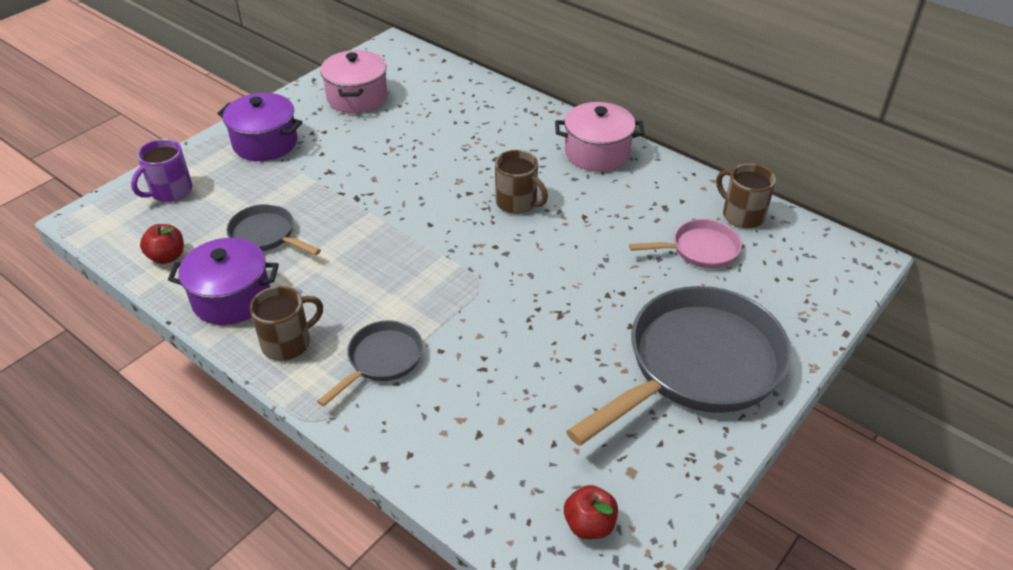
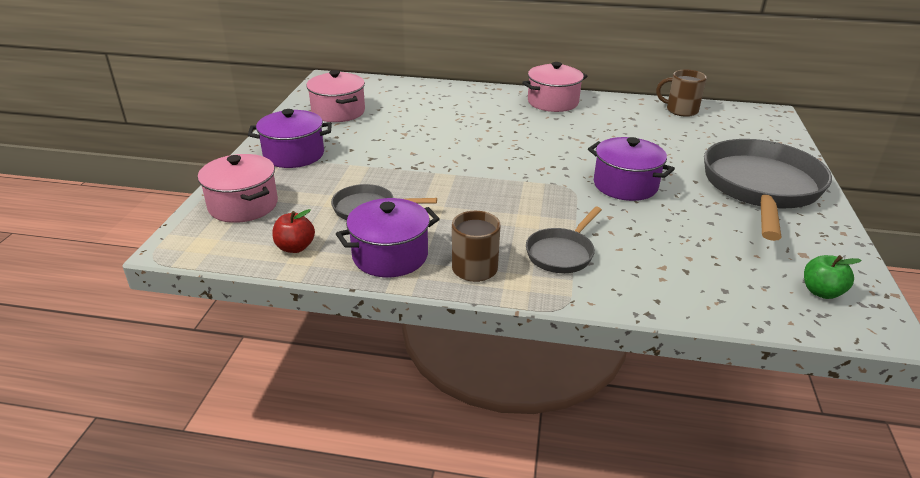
camera: 30 degrees left, 10 degrees down
(170, 191) = (243, 205): purple mug -> pink pot
(382, 360) = (561, 253): grey pan -> grey pan turned 150 degrees counterclockwise
(517, 203) = (536, 140): brown mug -> none
(543, 301) = (625, 185): none -> purple pot
(589, 525) = (821, 292): red apple -> green apple
(700, 250) = (681, 132): pink pan -> none

